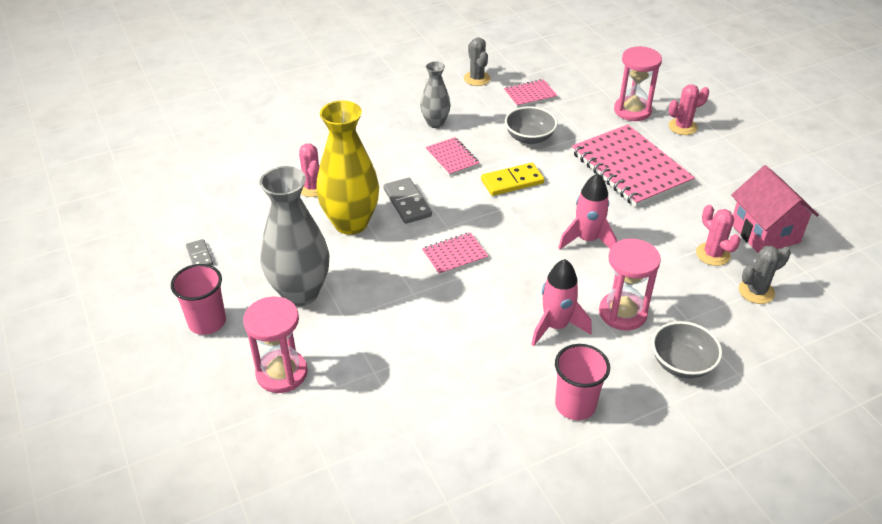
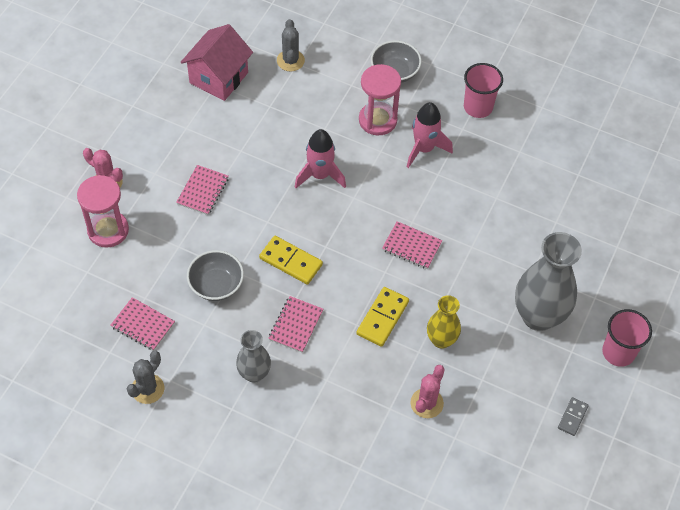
camera: 130 degrees left, 15 degrees up
(282, 373) = (608, 271): pink hourglass -> none
(351, 223) = (441, 340): yellow vase -> yellow vase, size x0.56
(407, 203) = (382, 318): grey domino -> yellow domino
(630, 168) = (203, 191): pink notebook -> pink notebook, size x0.48
(712, 254) = (271, 97): pink cactus -> none
(756, 291) = (290, 60): grey cactus -> grey cactus turned 60 degrees clockwise

